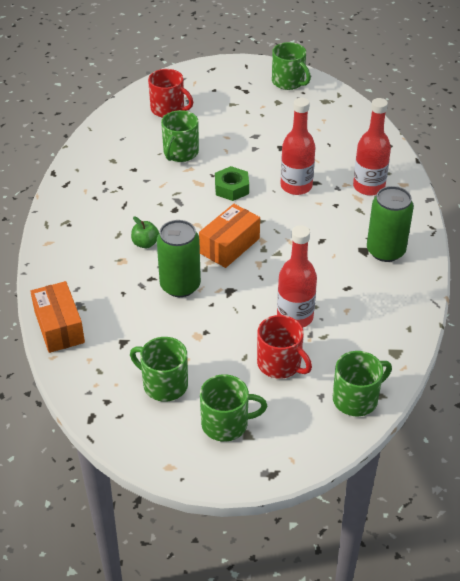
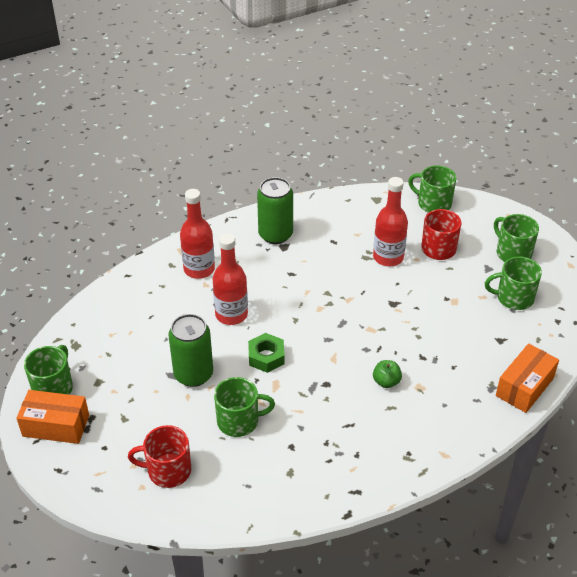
camera: 120 degrees left, 0 degrees up
(164, 384) = (514, 298): green mug -> green mug turned 90 degrees clockwise
(168, 109) = (168, 470): red mug -> red mug turned 90 degrees counterclockwise
(180, 285) = (414, 335): green can -> green can (193, 374)
(229, 246) = (343, 325): orange box -> orange box (56, 426)

